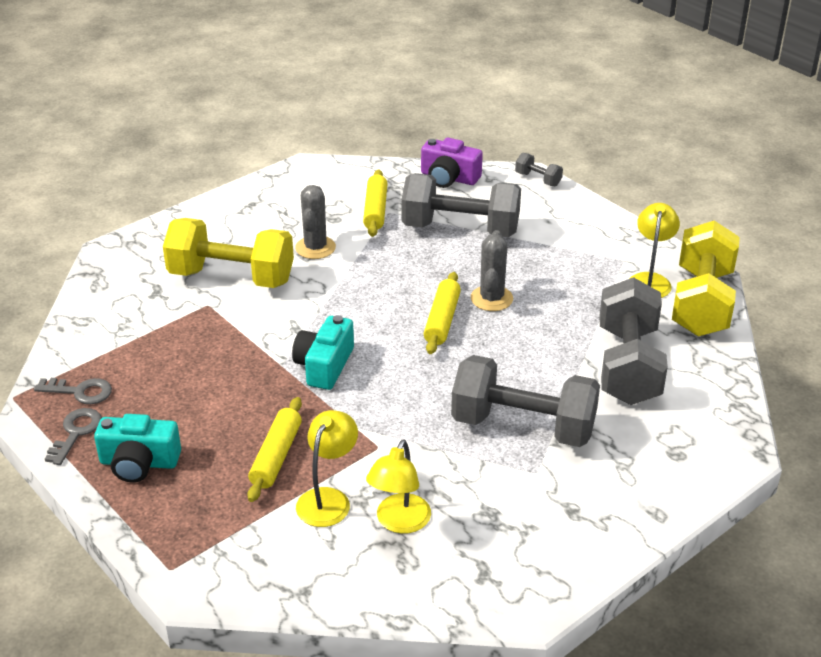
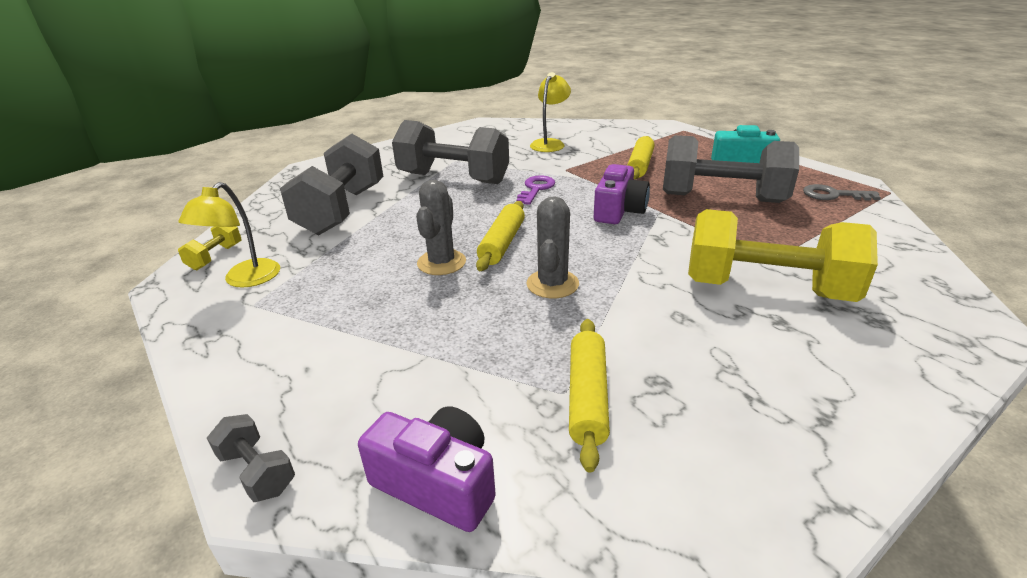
camera: 175 degrees left, 5 degrees down
(76, 432) = (806, 174): grey key -> none
(315, 248) = (670, 328): grey cactus -> grey cactus (552, 284)
(324, 365) = (619, 210): turquoise camera -> purple camera
(328, 499) = (597, 150): yellow lamp -> none
(415, 404) = (536, 189): none -> purple key
(460, 229) = (450, 356): grey dumbbell -> grey dumbbell (722, 198)
(701, 303) = (215, 257): yellow dumbbell -> yellow dumbbell, size x0.42

